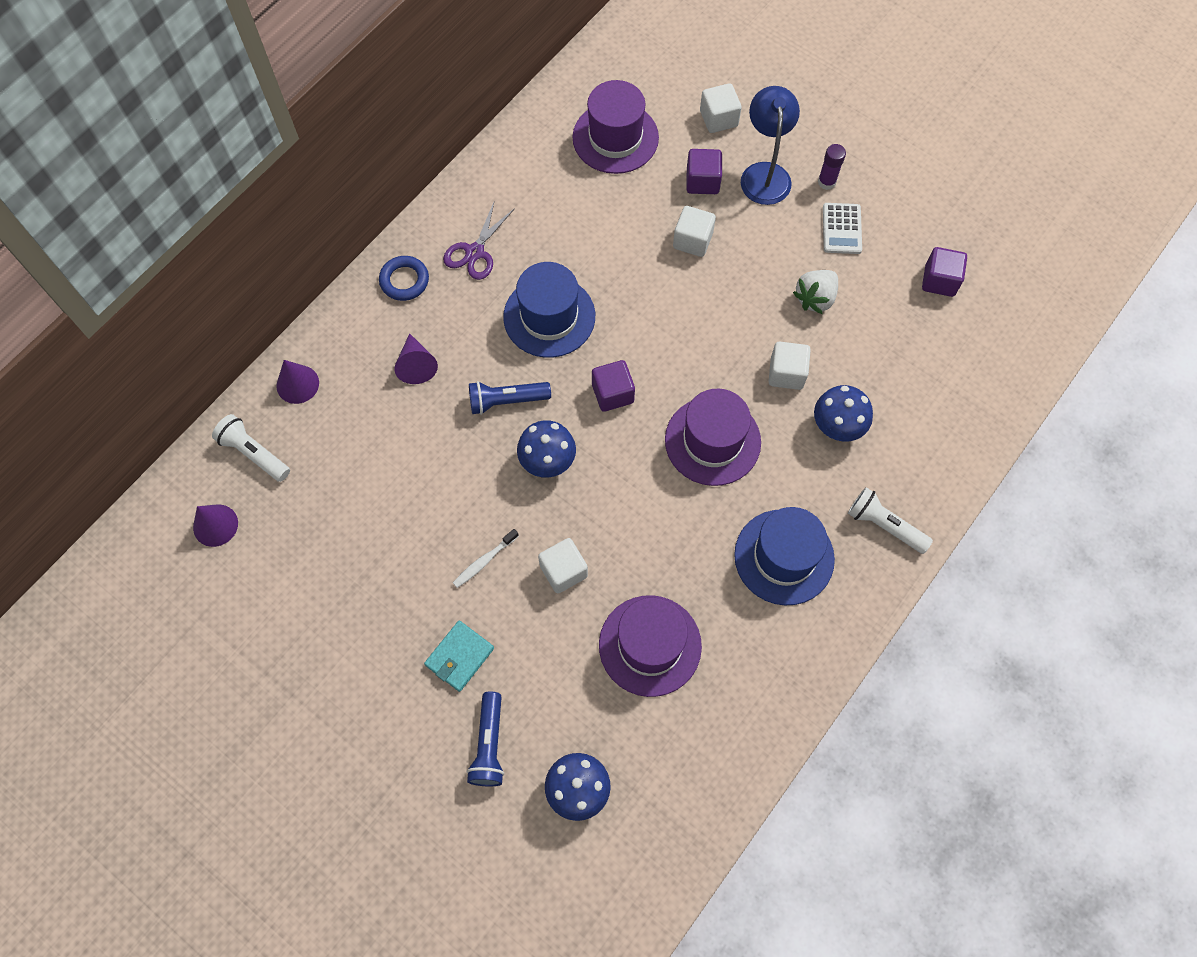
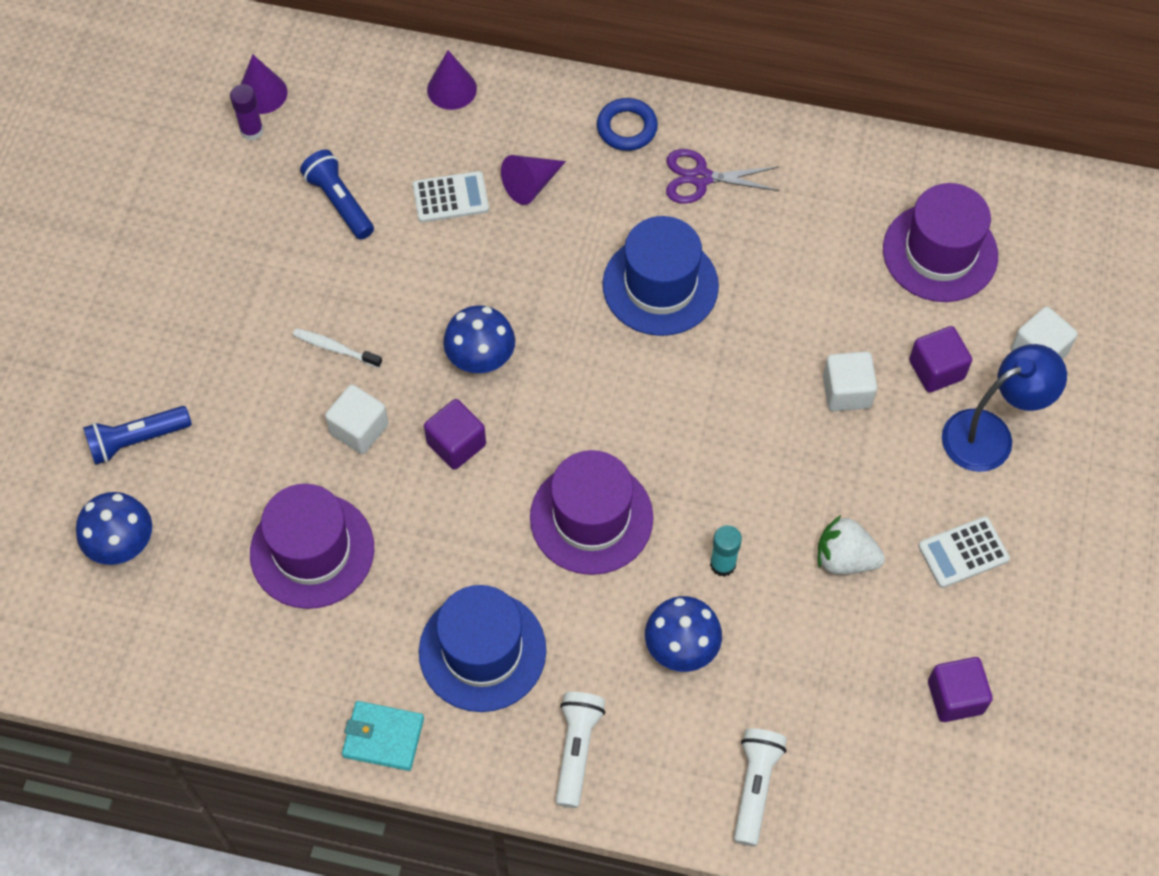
camera: 65 degrees right, 5 degrees down
(254, 453) = (355, 88): white flashlight -> white flashlight (755, 787)
(395, 425) = (450, 197): none -> white calculator
(459, 657) = (219, 372): turquoise wallet -> turquoise wallet (383, 737)
(507, 401) = (533, 288): blue flashlight -> blue flashlight (339, 202)
(612, 393) = (597, 389): purple cube -> purple cube (456, 444)
(786, 373) = (723, 564): white cube -> turquoise glue stick
(826, 182) = (1022, 509): purple glue stick -> purple glue stick (252, 131)

